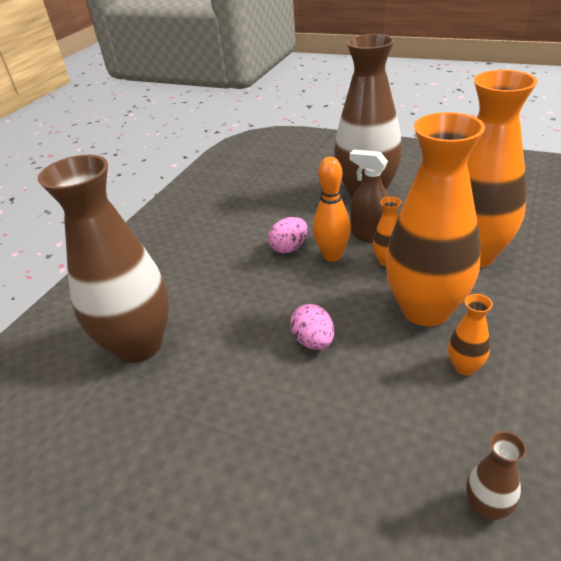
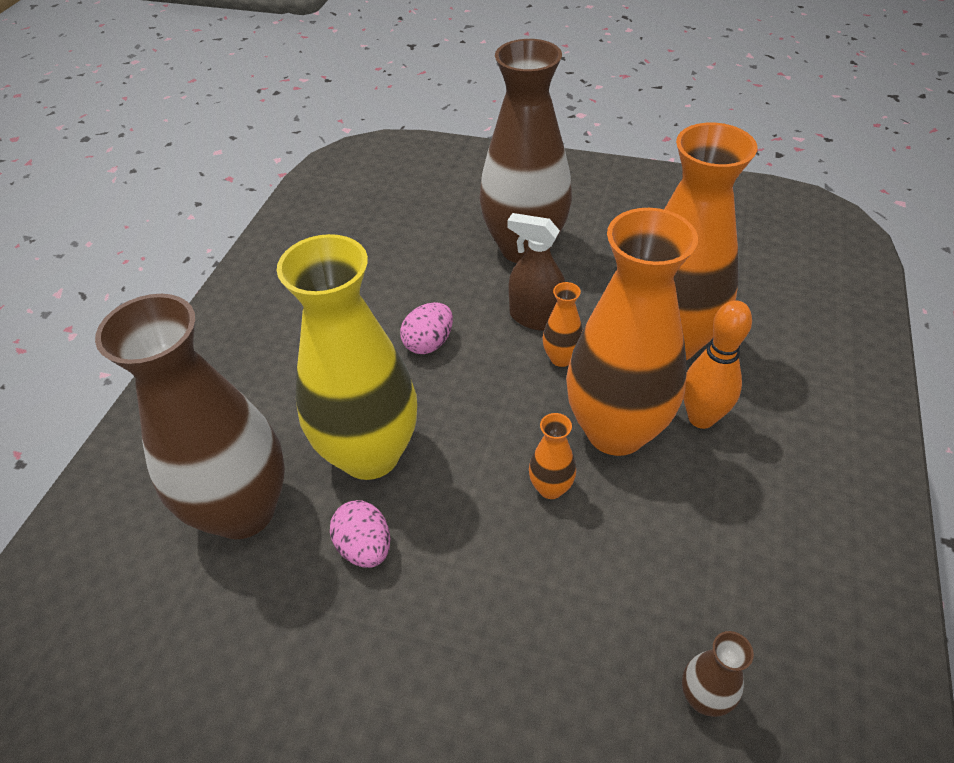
camera: 10 degrees left, 10 degrees up
(235, 314) = (370, 454): none -> yellow vase
(313, 341) = (478, 488): pink egg -> pink egg (365, 547)
(332, 256) = (488, 353): orange bowling pin -> orange bowling pin (701, 418)
(464, 367) = (668, 511): orange vase -> orange vase (551, 488)

